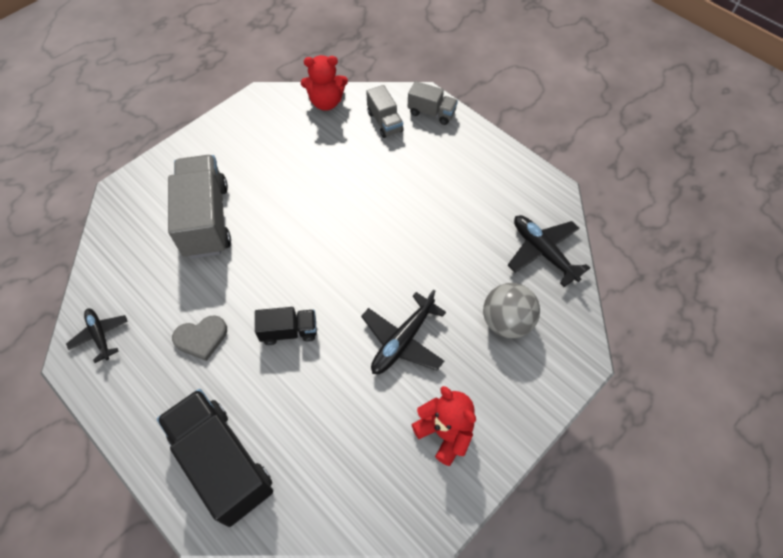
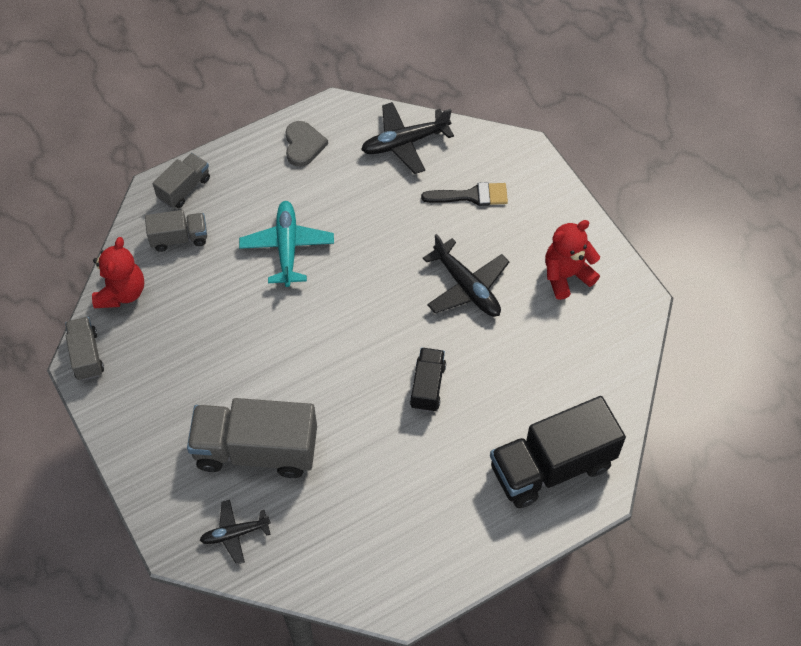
camera: 75 degrees left, 0 degrees up
(100, 335) = (378, 576): black plane -> black plane (235, 534)
(201, 338) = (411, 471): grey heart -> grey heart (303, 145)
(268, 98) = (86, 355): none -> grey truck
(399, 192) = (287, 247): none -> turquoise plane
(506, 322) = (471, 196): grey ball -> black brush

